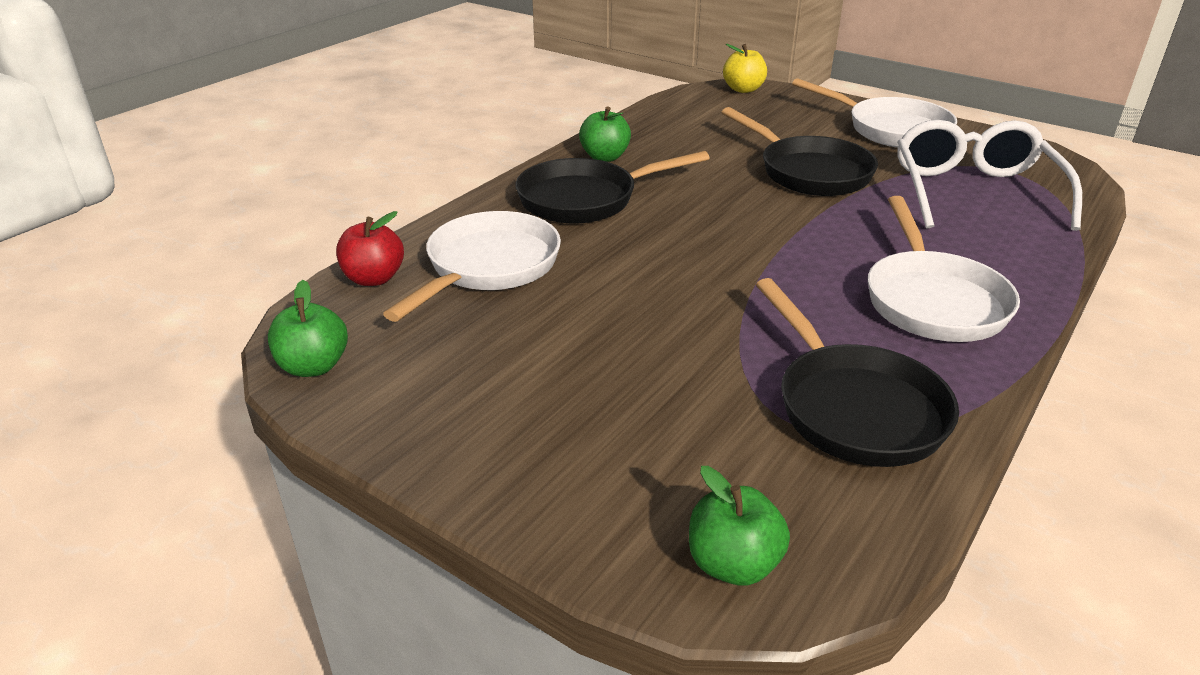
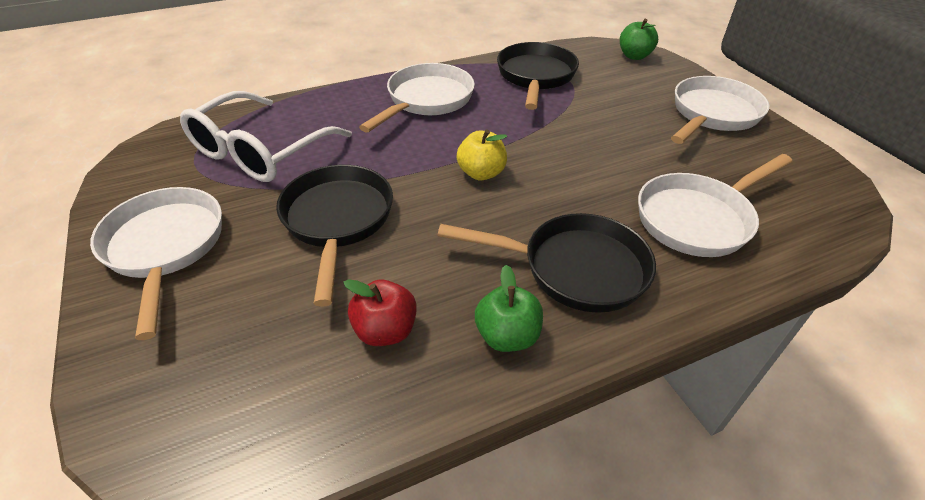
camera: 150 degrees left, 10 degrees up
(314, 366) = (832, 181): green apple -> none
(374, 278) = (800, 241): red apple -> red apple (385, 331)
(504, 434) = (712, 114): none -> white pan
(743, 89) = (150, 438): yellow apple -> yellow apple (481, 173)

